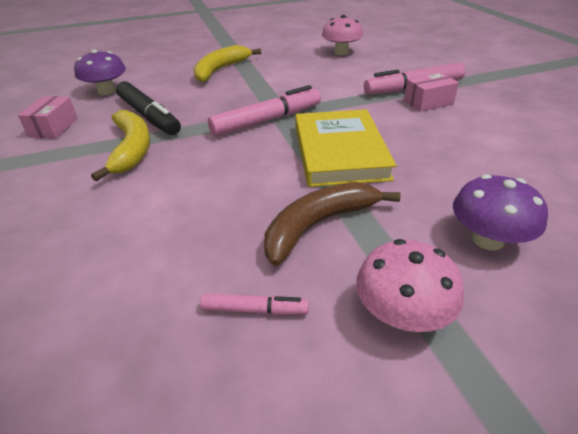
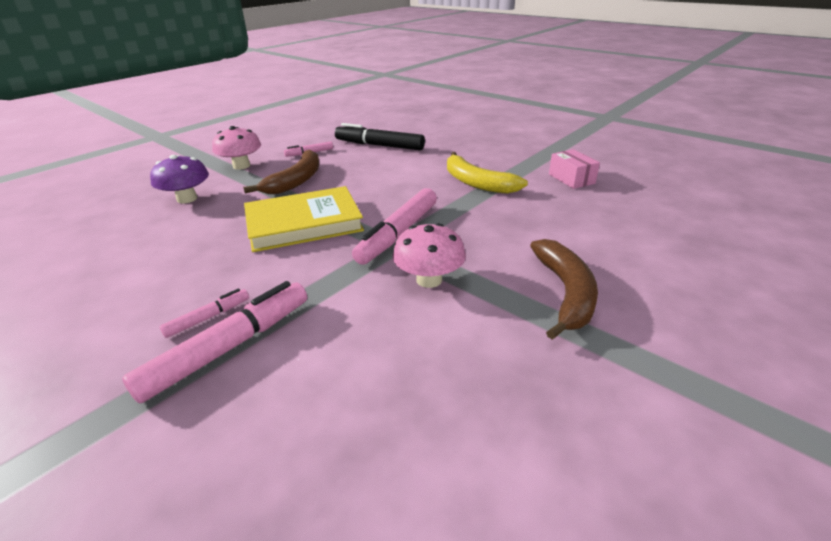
camera: 150 degrees right, 5 degrees down
(107, 91) = (621, 217): purple mushroom -> none
(149, 116) = (518, 207): black marker -> black marker (379, 145)
(220, 70) = (565, 293): yellow banana -> brown banana
(340, 152) = (304, 223): yellow book -> yellow book turned 75 degrees counterclockwise
(341, 52) = (415, 443): pink mushroom -> pink mushroom (429, 279)
(428, 102) = (208, 318): pink box -> pink marker

